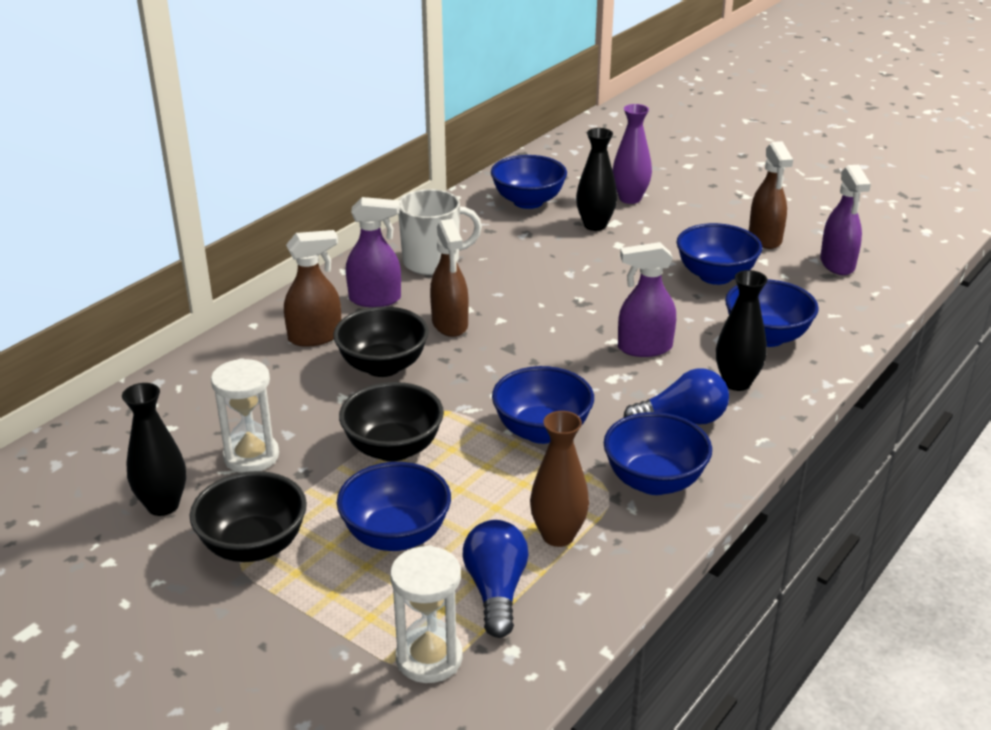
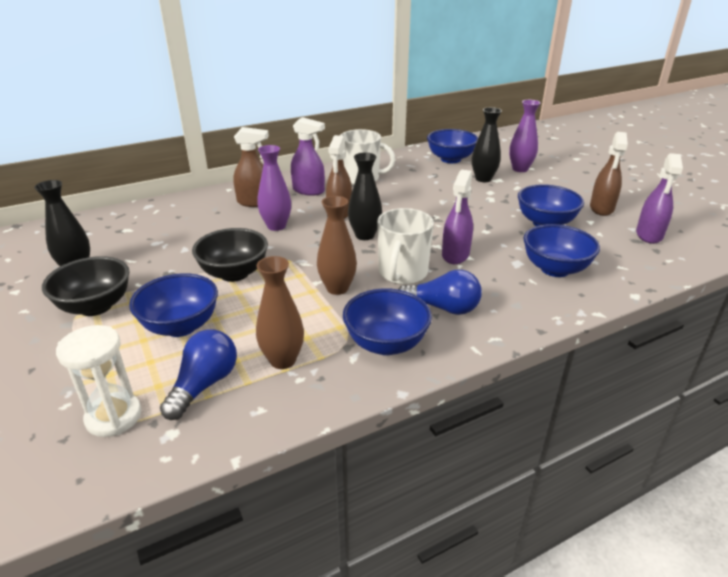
camera: 25 degrees right, 0 degrees up
(251, 456) = (151, 256): white hourglass -> none
(383, 366) = (276, 226): black bowl -> purple vase
(542, 431) = (337, 288): blue bowl -> brown vase
(602, 389) = (402, 273): none -> white mug
(644, 348) = (455, 255): purple spray bottle -> purple spray bottle turned 90 degrees counterclockwise
(736, 383) = (506, 293): black vase -> black vase (365, 235)

